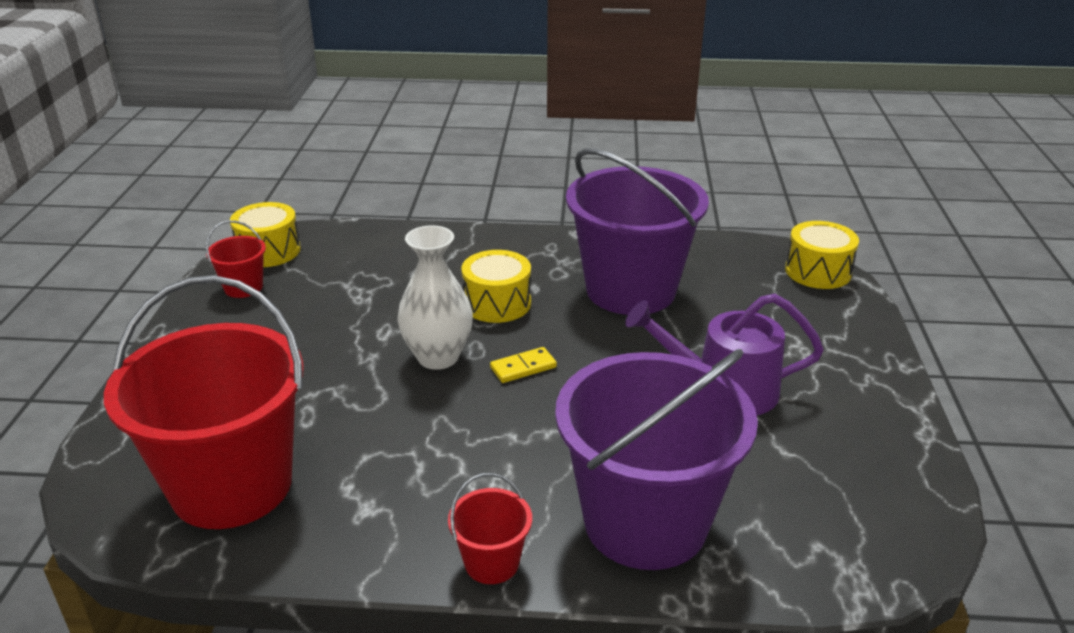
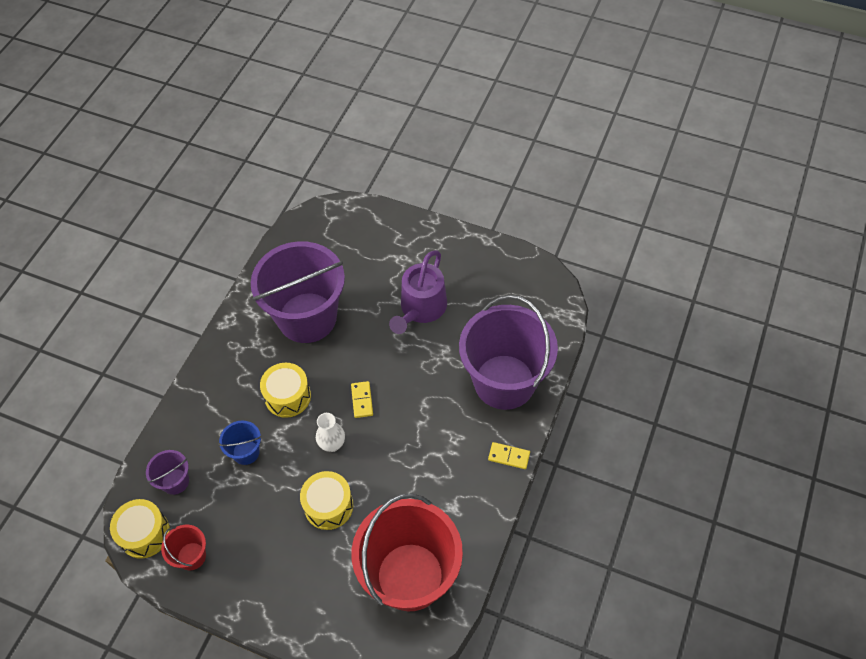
camera: 70 degrees left, 25 degrees up
(342, 253) = (175, 481): none -> purple bucket
(399, 291) = (246, 452): none -> blue bucket
(438, 357) = (332, 444): white vase -> white vase, size x0.61
(491, 562) = (509, 456): red bucket -> yellow domino
(818, 271) = (332, 214): yellow drum -> yellow drum (328, 506)

